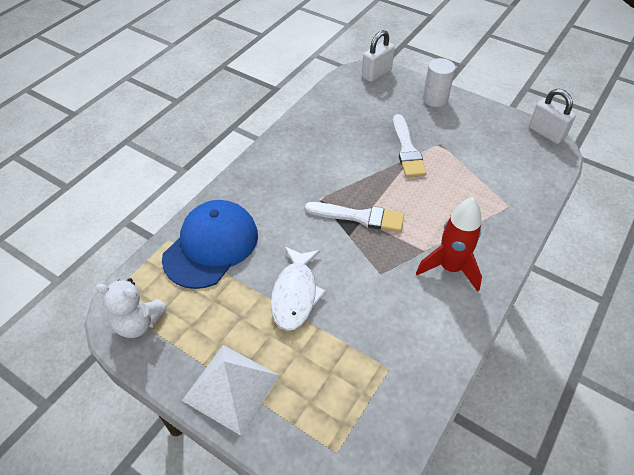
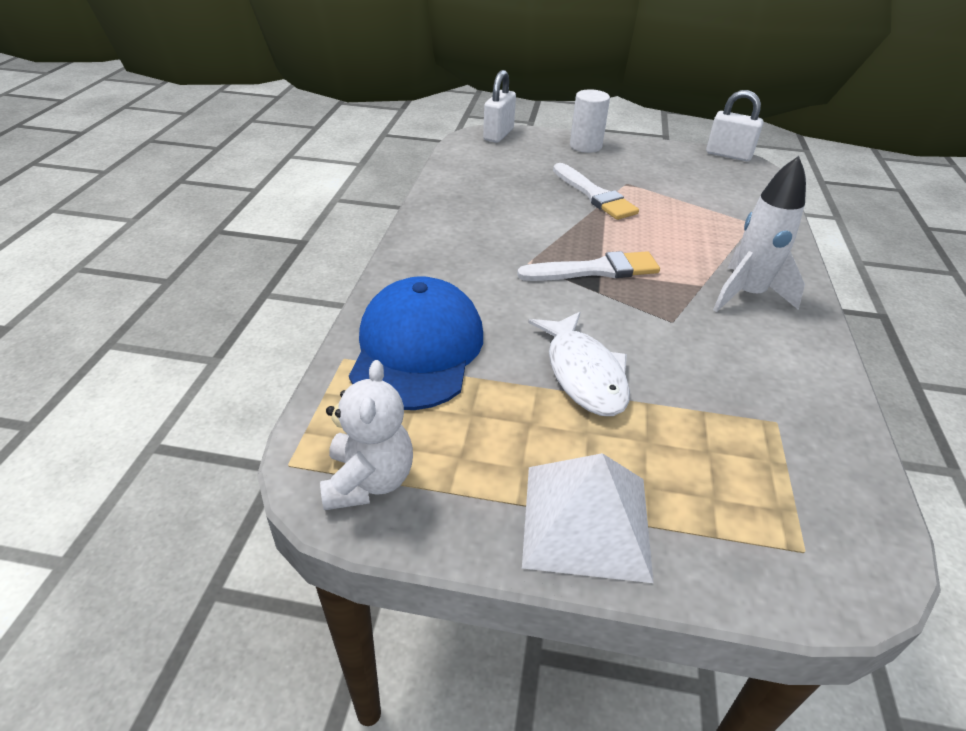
camera: 25 degrees left, 10 degrees down
(138, 323) = (368, 481): white teddy bear -> white teddy bear turned 75 degrees counterclockwise
(450, 268) = (747, 295): red rocket -> white rocket

